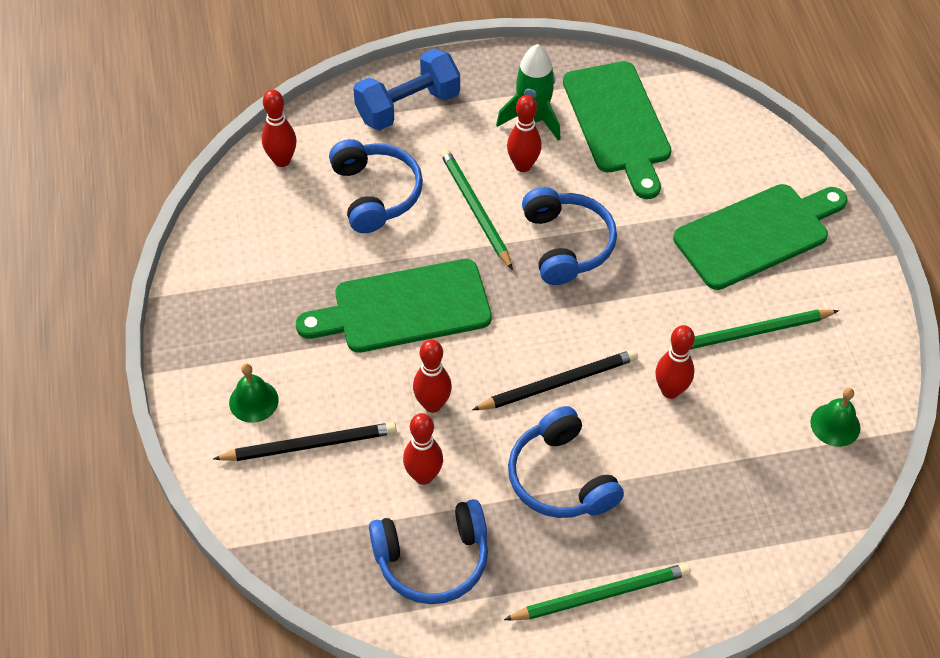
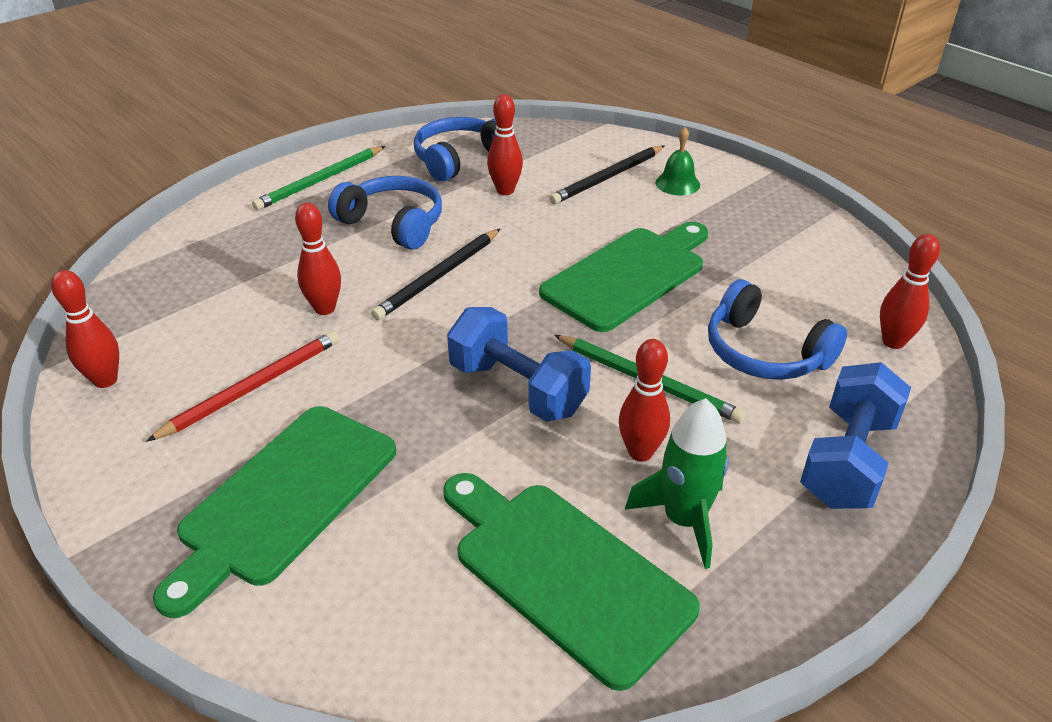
camera: 150 degrees right, 15 degrees down
(432, 404) = (537, 227): red bowling pin -> red bowling pin (105, 380)
(566, 244) = (517, 389): blue headphones -> blue dumbbell
(753, 332) = (252, 388): green pencil -> red pencil
(835, 424) = (135, 342): green bell -> none

